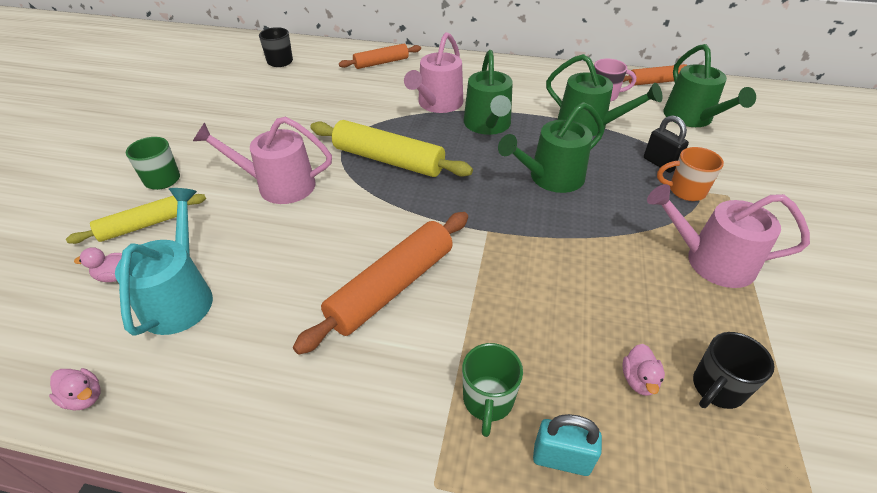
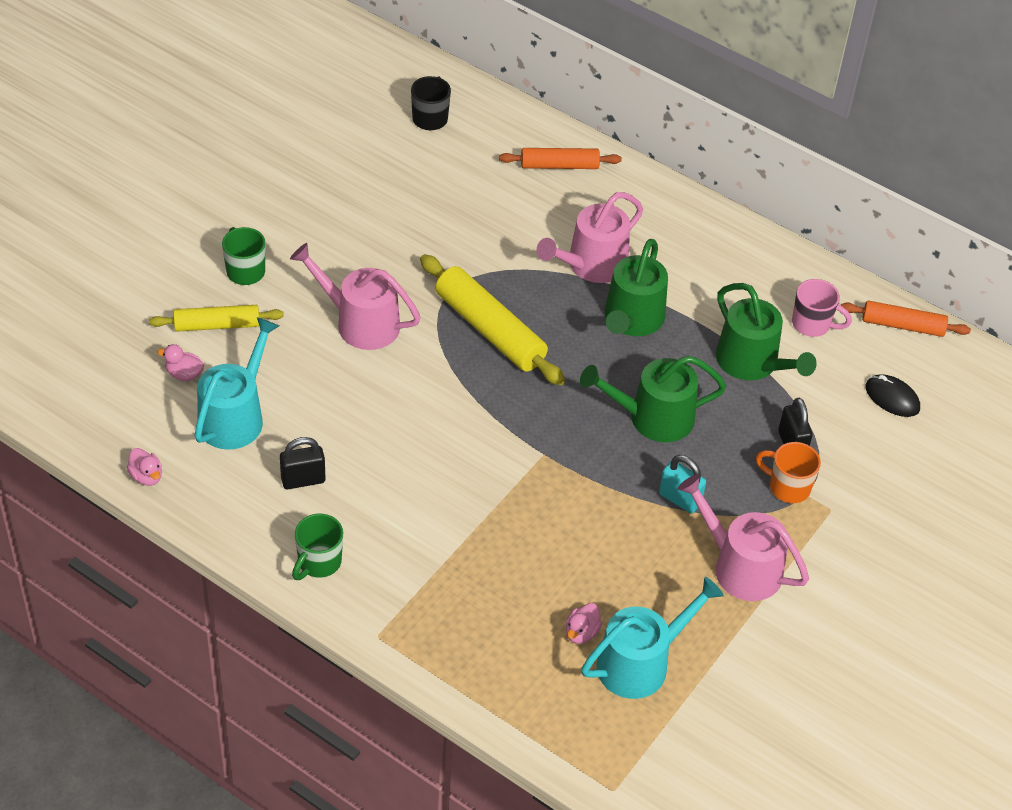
camera: 20 degrees right, 5 degrees up
(273, 333) = (303, 480): none -> black padlock
(392, 287) = (421, 477): orange rolling pin -> none
(488, 401) = (449, 599): green mug -> green mug (318, 562)
(561, 459) = (479, 657): turquoise padlock -> turquoise padlock (679, 499)
(691, 118) = (892, 398): green watering can -> black mouse
(716, 388) = (640, 663): black mug -> turquoise watering can

